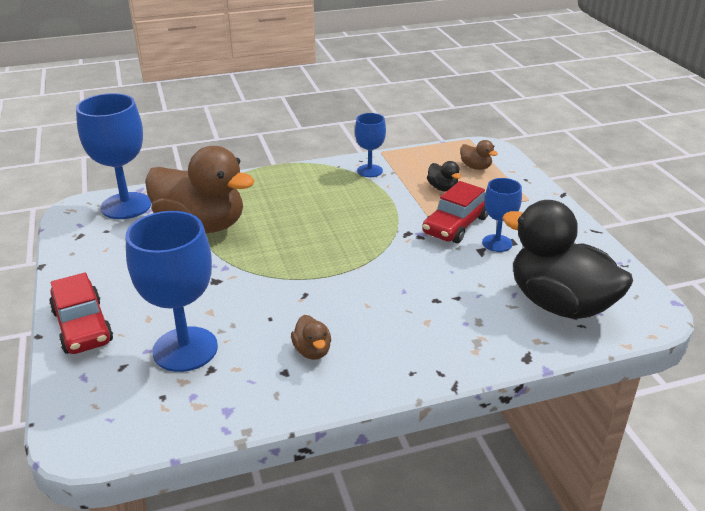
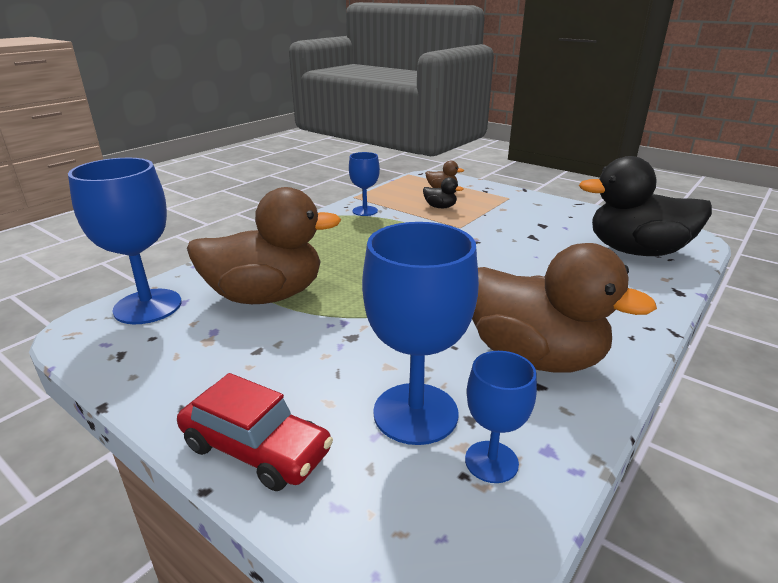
camera: 35 degrees left, 5 degrees down
(312, 351) = (534, 357): brown duck -> brown duck, size x2.50
(456, 225) = (488, 226): red car -> none
(497, 243) = (535, 229): blue goblet -> blue goblet (491, 461)

